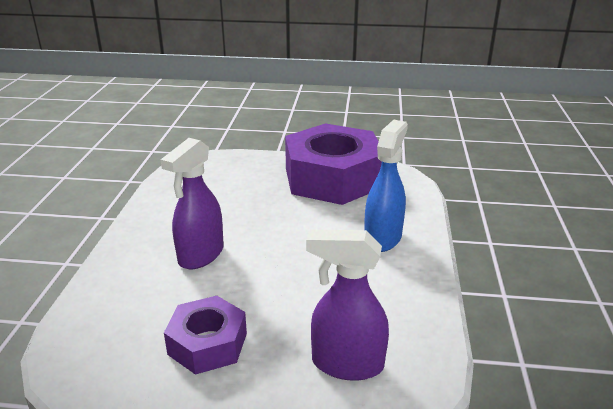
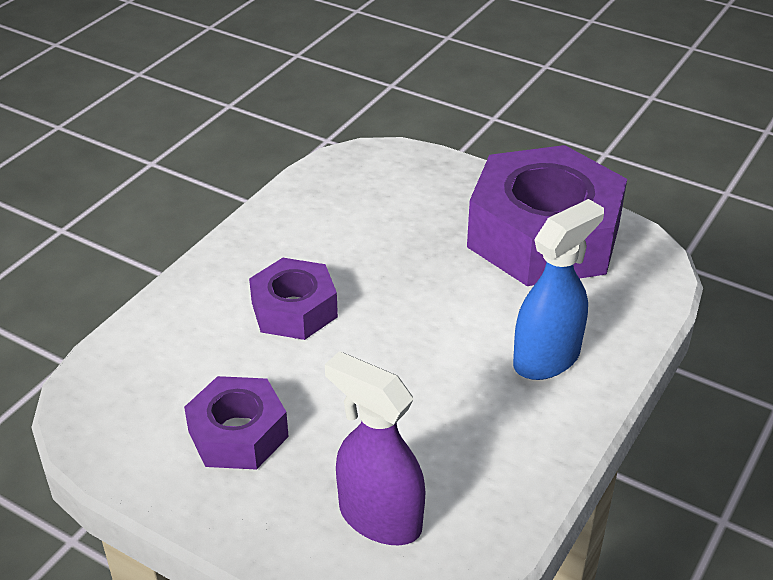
camera: 25 degrees right, 10 degrees up
(200, 255) = (294, 310): purple spray bottle -> purple nut

